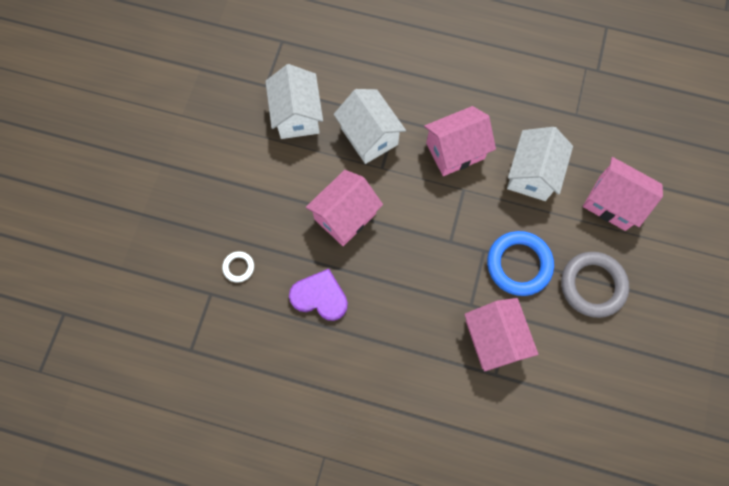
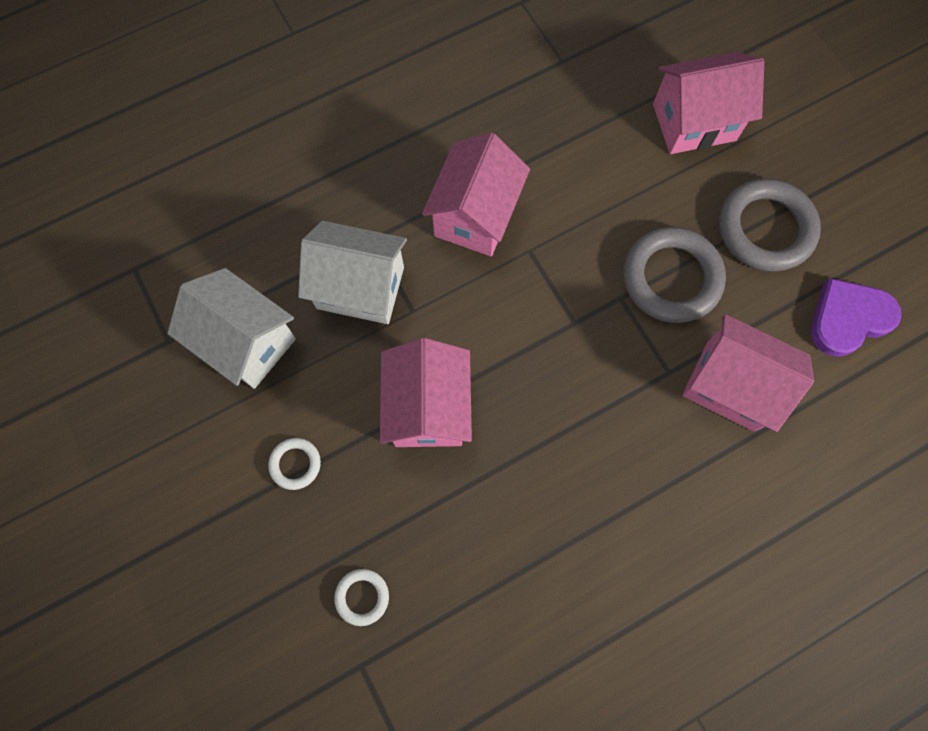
camera: 45 degrees left, 0 degrees up
(266, 187) = (295, 464): none -> white ring
(320, 296) = (496, 532): purple heart -> purple heart (848, 318)
(519, 264) = (671, 278): blue ring -> grey ring
(532, 174) = (583, 166): white house -> none

